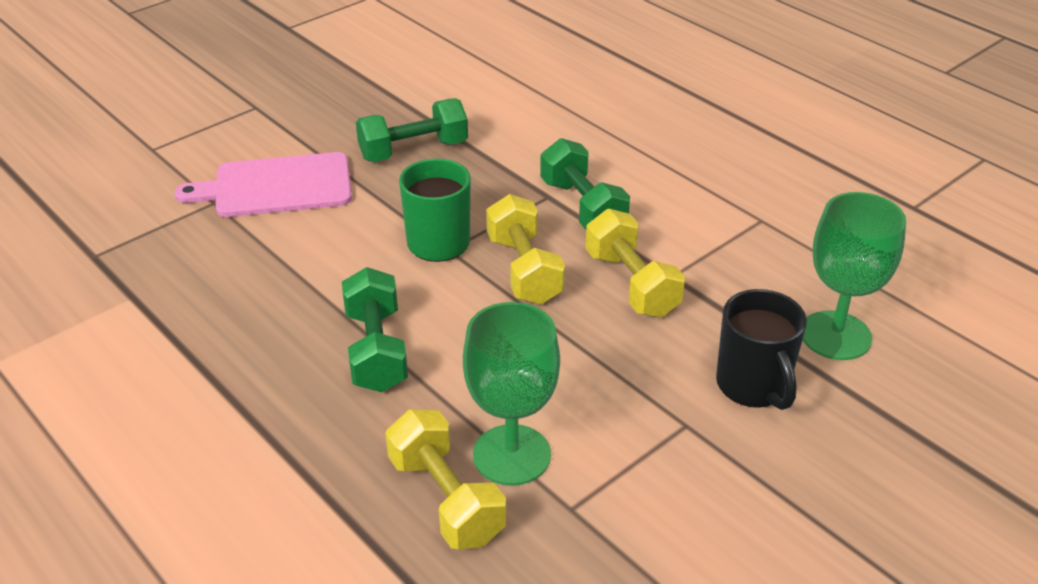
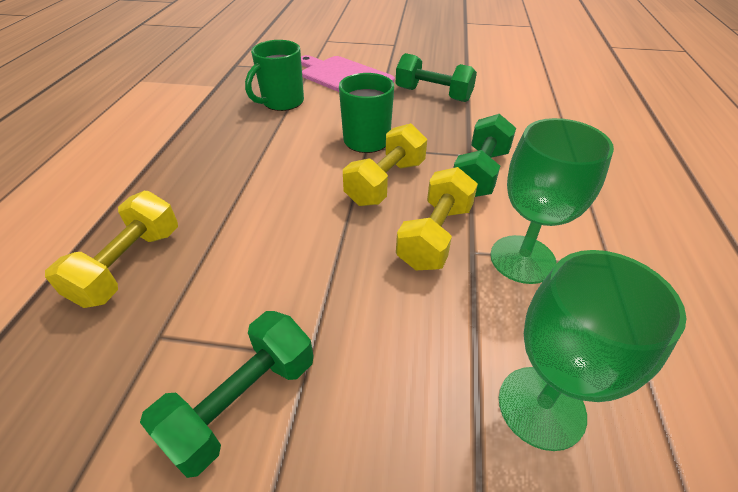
camera: 50 degrees right, 5 degrees up
(266, 262) = (282, 102): none -> green mug
(376, 350) = (247, 168): green dumbbell -> green dumbbell (243, 403)
(511, 455) = (196, 273): green goblet -> green goblet (522, 259)
(753, 386) = (402, 378): black mug -> none

